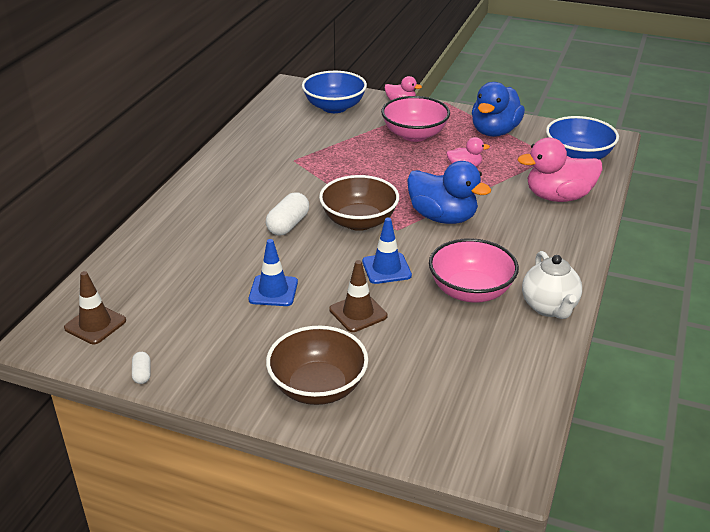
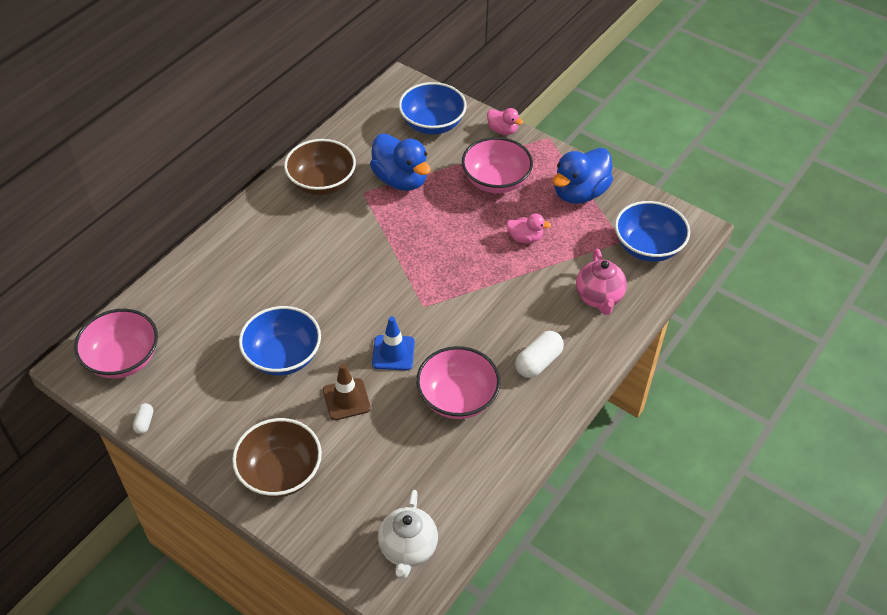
camera: 15 degrees right, 15 degrees up
(95, 324) = (123, 359): brown traffic cone -> pink bowl
(273, 291) = (283, 356): blue traffic cone -> blue bowl
(288, 225) = (326, 278): white capsule -> white capsule (538, 362)
(359, 221) = (392, 288): brown bowl -> brown bowl (322, 183)
(443, 217) = (473, 300): blue duck -> blue duck (401, 179)
(549, 307) = (520, 434): white teapot -> white teapot (408, 549)
(558, 197) = (599, 298): pink duck -> pink teapot

